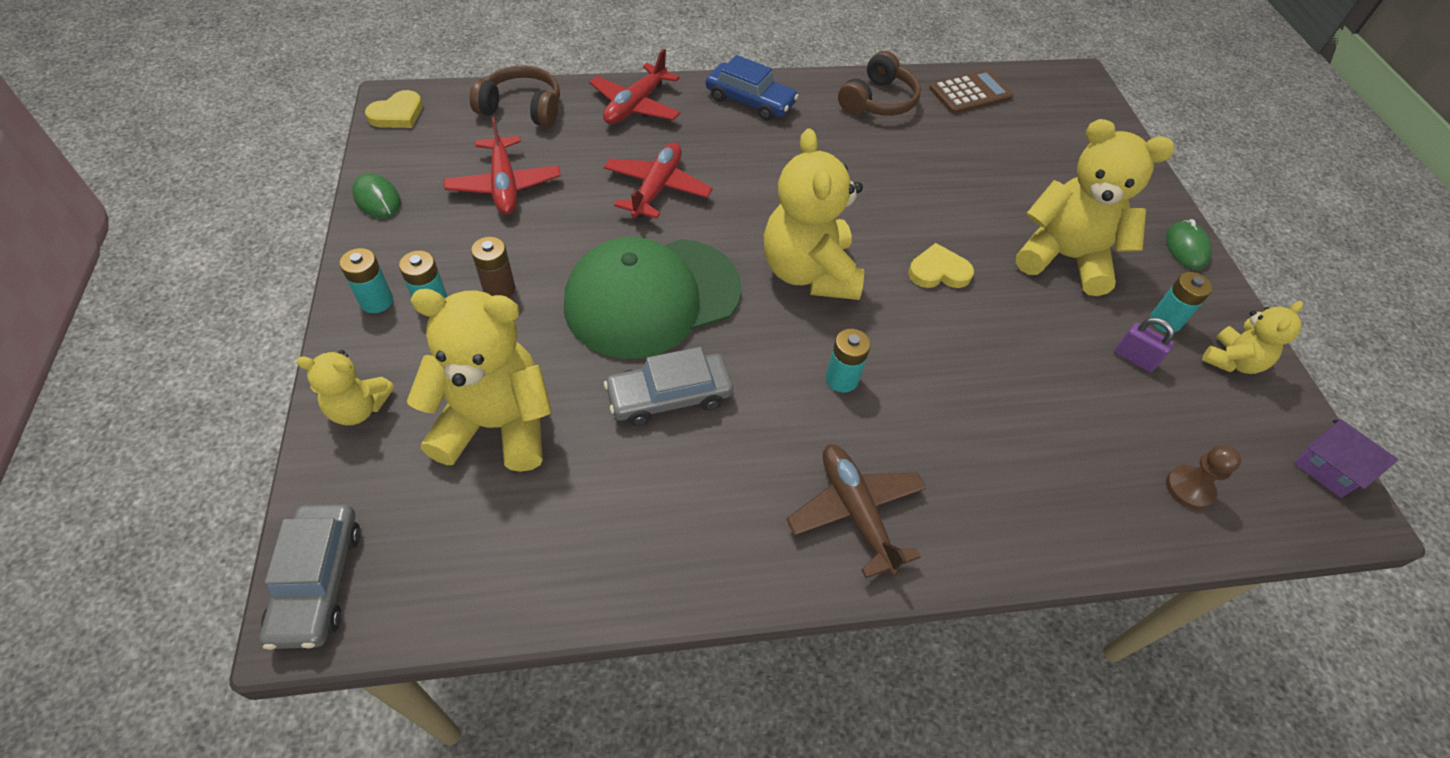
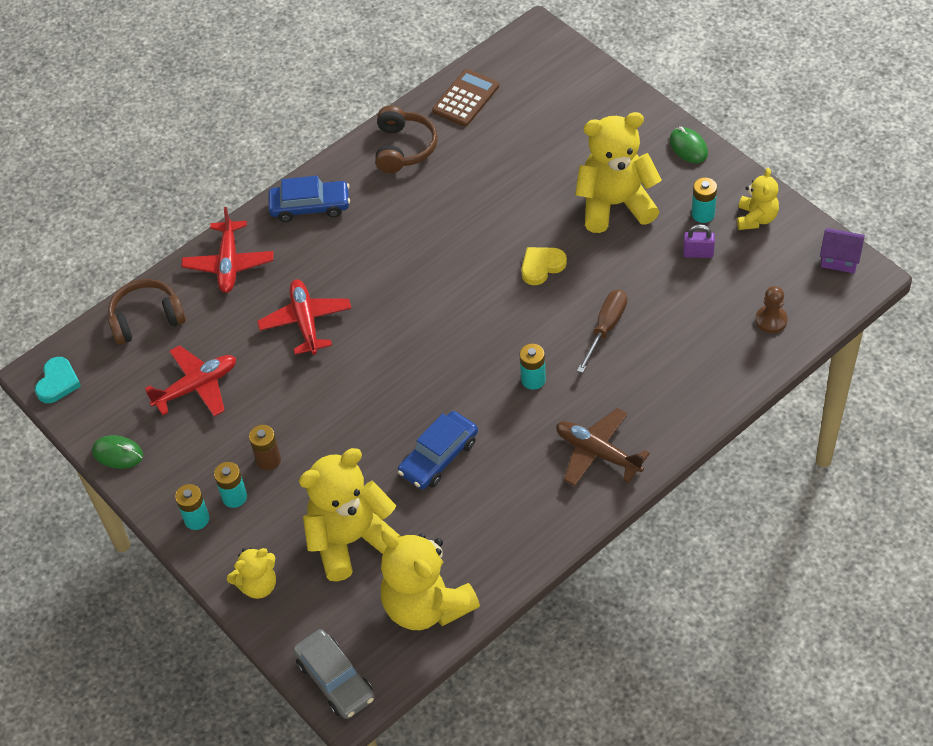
camera: 25 degrees left, 0 degrees up
(397, 114) = (58, 382): yellow heart -> turquoise heart
(504, 185) = (196, 387): red plane -> red plane turned 75 degrees counterclockwise
(652, 297) = (372, 402): green cap -> none
(669, 396) = (439, 457): grey car -> blue car
(809, 272) = (459, 320): yellow teddy bear -> yellow teddy bear (426, 605)
(967, 374) = (605, 328): none -> brown screwdriver

